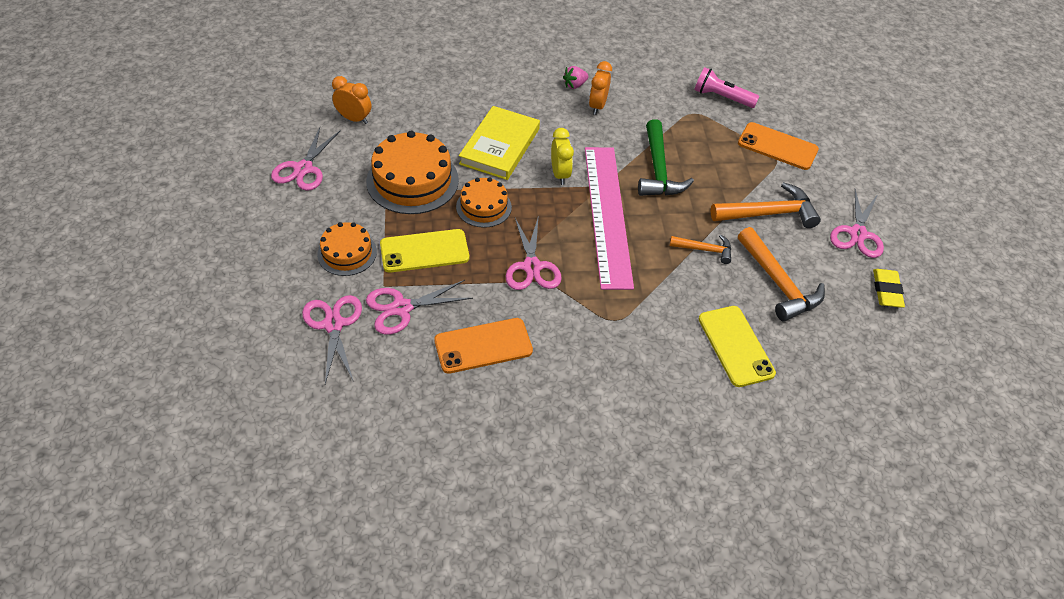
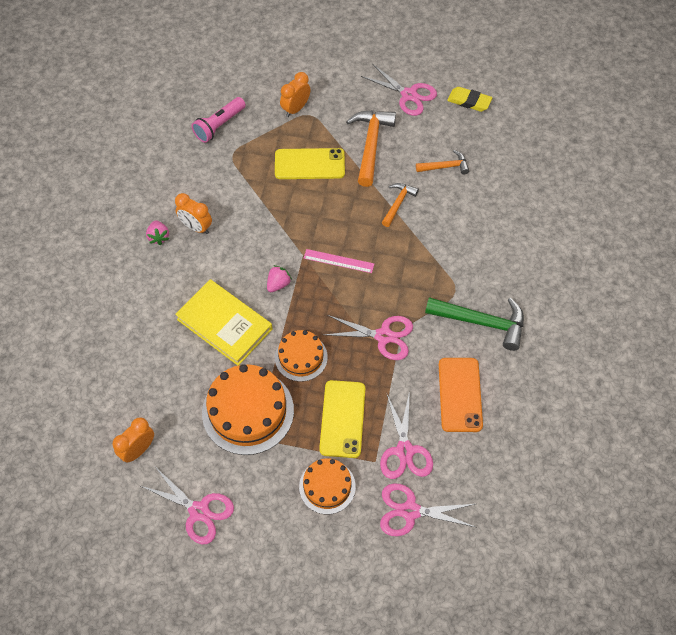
camera: 70 degrees left, 10 degrees up
(560, 174) = (278, 284): yellow clock -> pink strawberry
(608, 214) = (338, 261): pink ruler -> pink ruler, size x0.40
(658, 170) = (297, 206): green hammer -> green hammer (482, 322)
(735, 346) = (498, 217): yellow phone -> yellow phone (309, 164)
(777, 146) = (296, 109): orange phone -> orange clock
(778, 283) = (445, 166): orange hammer -> orange hammer, size x0.57

